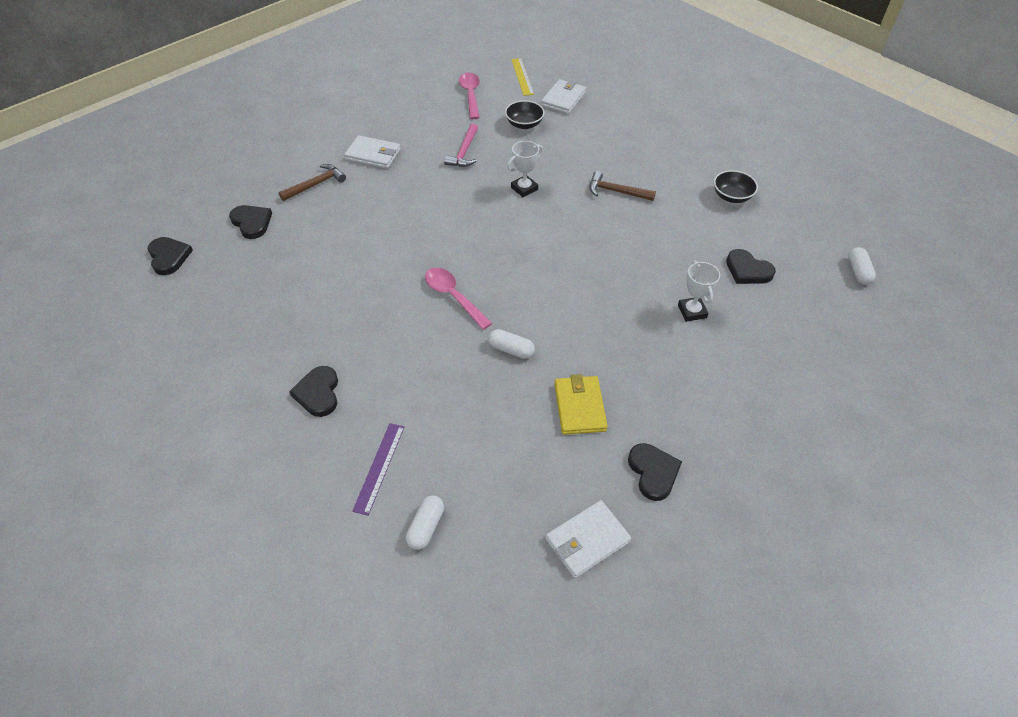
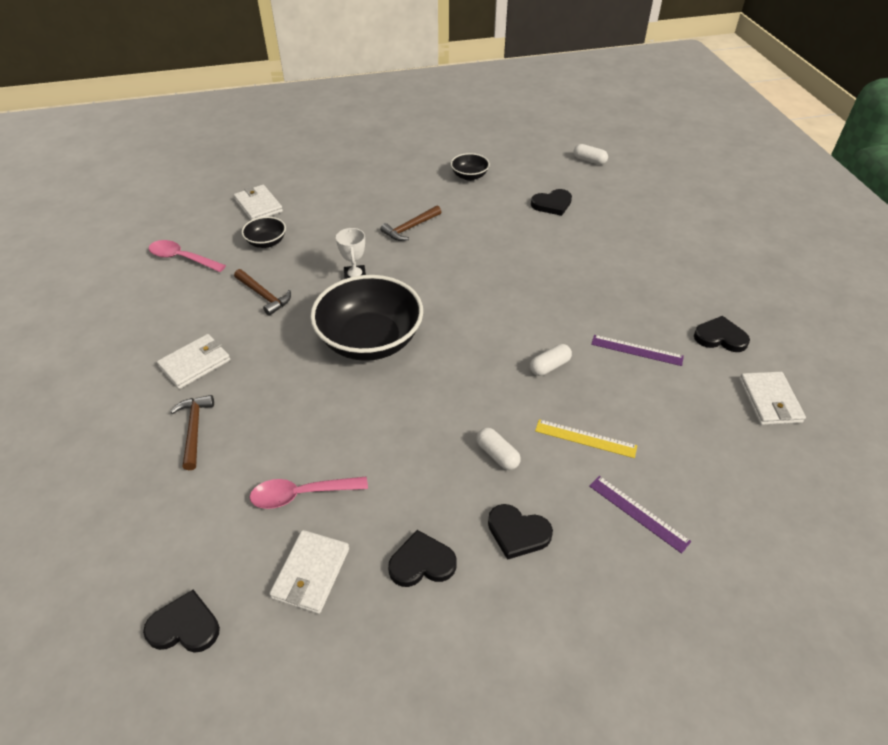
camera: 60 degrees left, 5 degrees down
(230, 295) = (311, 573): none -> white wallet
(252, 223) = (202, 513): black heart -> black heart (422, 563)
(426, 527) = (719, 501): white capsule -> white capsule (497, 455)
(453, 296) = (458, 379): pink spoon -> pink spoon (301, 494)
(460, 228) = (370, 340): none -> black bowl
(464, 152) = (264, 296): pink hammer -> brown hammer
(522, 76) = (195, 215): yellow ruler -> yellow ruler (585, 438)
(579, 407) = (637, 350): yellow wallet -> purple ruler
(692, 311) = (575, 249): white trophy -> none

